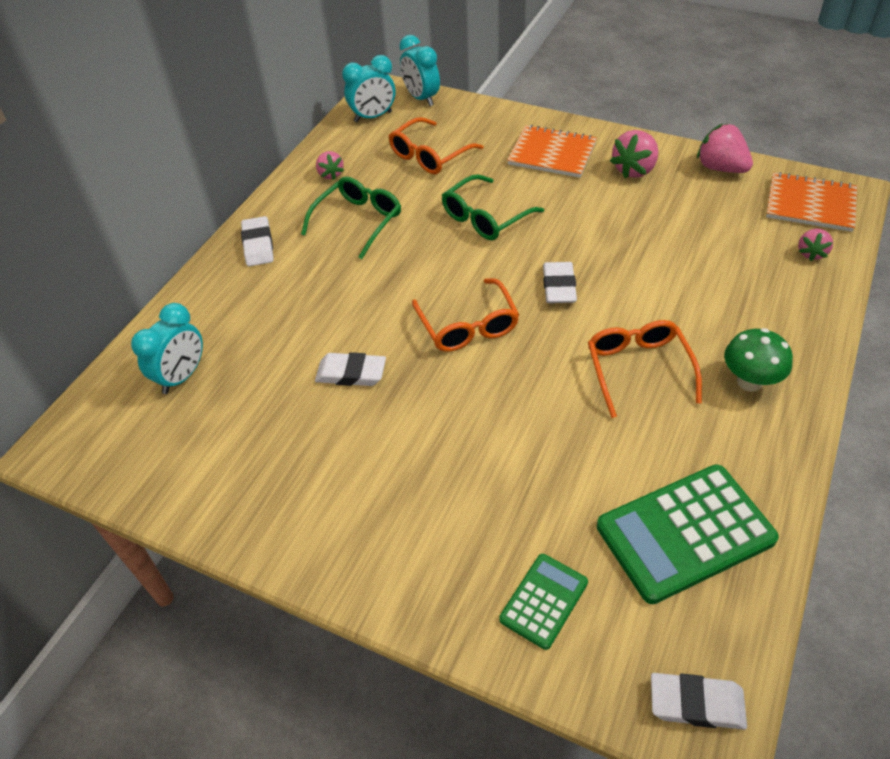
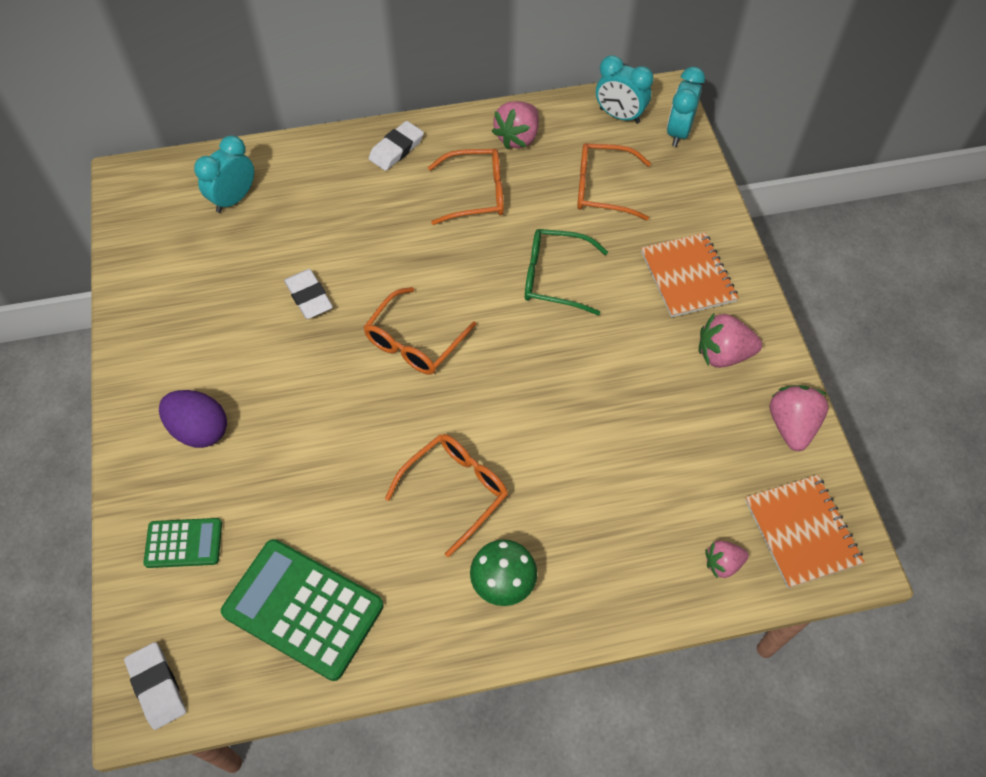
camera: 50 degrees right, 10 degrees up
(182, 376) = (234, 199): turquoise clock -> turquoise clock turned 135 degrees clockwise
(330, 174) = (517, 137): pink strawberry -> pink strawberry, size x1.63
(358, 221) = (476, 194): green glasses -> orange glasses
(422, 526) = (200, 430): none -> purple egg
(559, 286) = (511, 380): white eraser -> none

